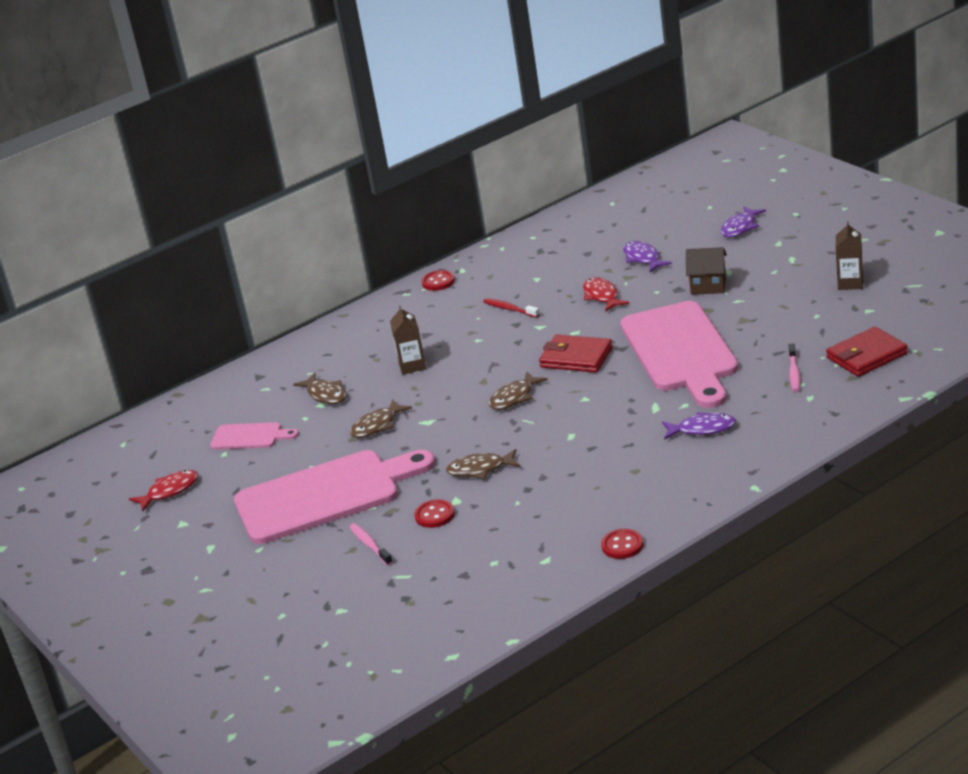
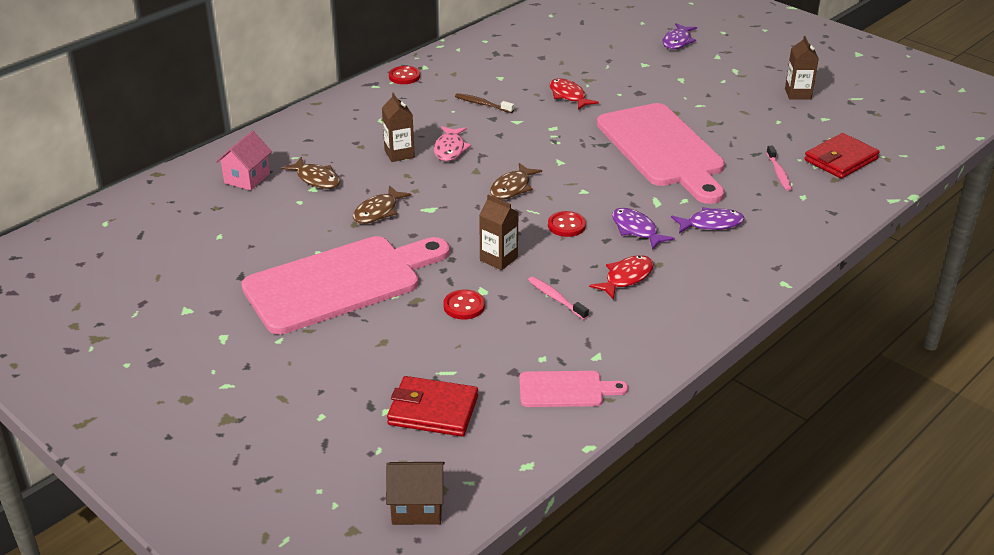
camera: 15 degrees left, 5 degrees up
(169, 491) = (166, 275): red fish -> red fish (626, 278)
(250, 437) = (244, 219): pink cutting board -> pink cutting board (566, 390)
(260, 396) = (247, 178): none -> pink house
(370, 545) = (402, 337): pink toothbrush -> pink toothbrush (556, 298)
(463, 359) = (450, 149): none -> pink fish
(480, 469) = (498, 259): brown fish -> brown carton
(509, 309) = (482, 104): red toothbrush -> brown toothbrush
(576, 357) = (562, 151): red wallet -> red wallet (433, 410)
(622, 545) = (672, 342): red button -> red button (566, 225)
(643, 258) = (596, 64): purple fish -> purple fish (636, 230)
(708, 286) = (667, 91): brown house -> brown house (417, 507)

